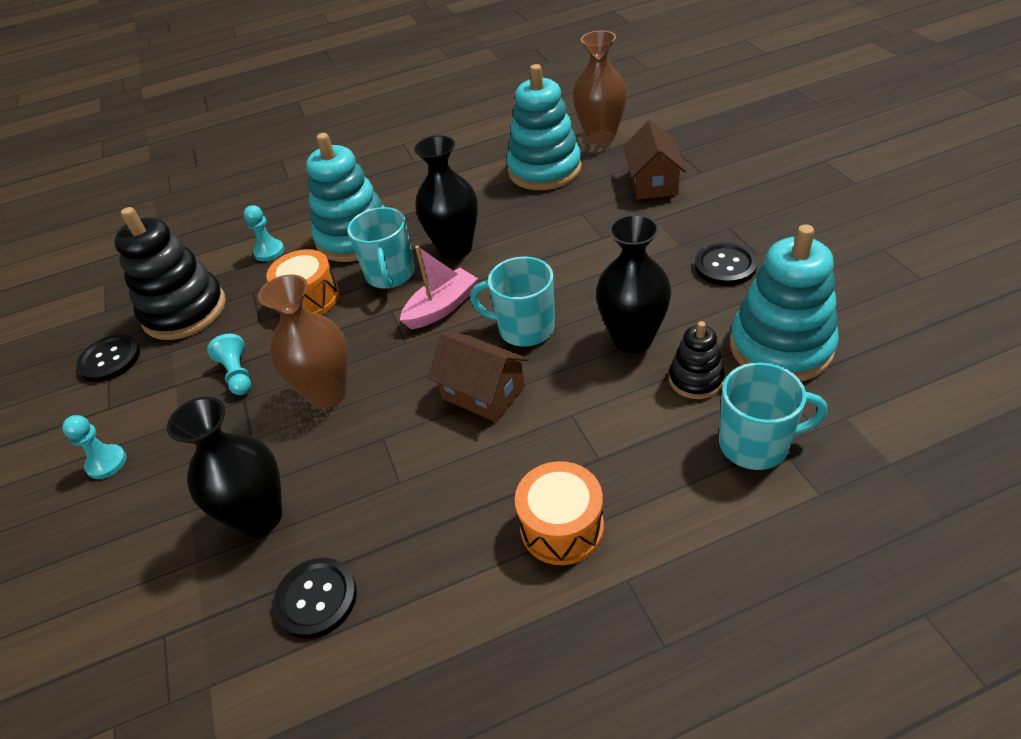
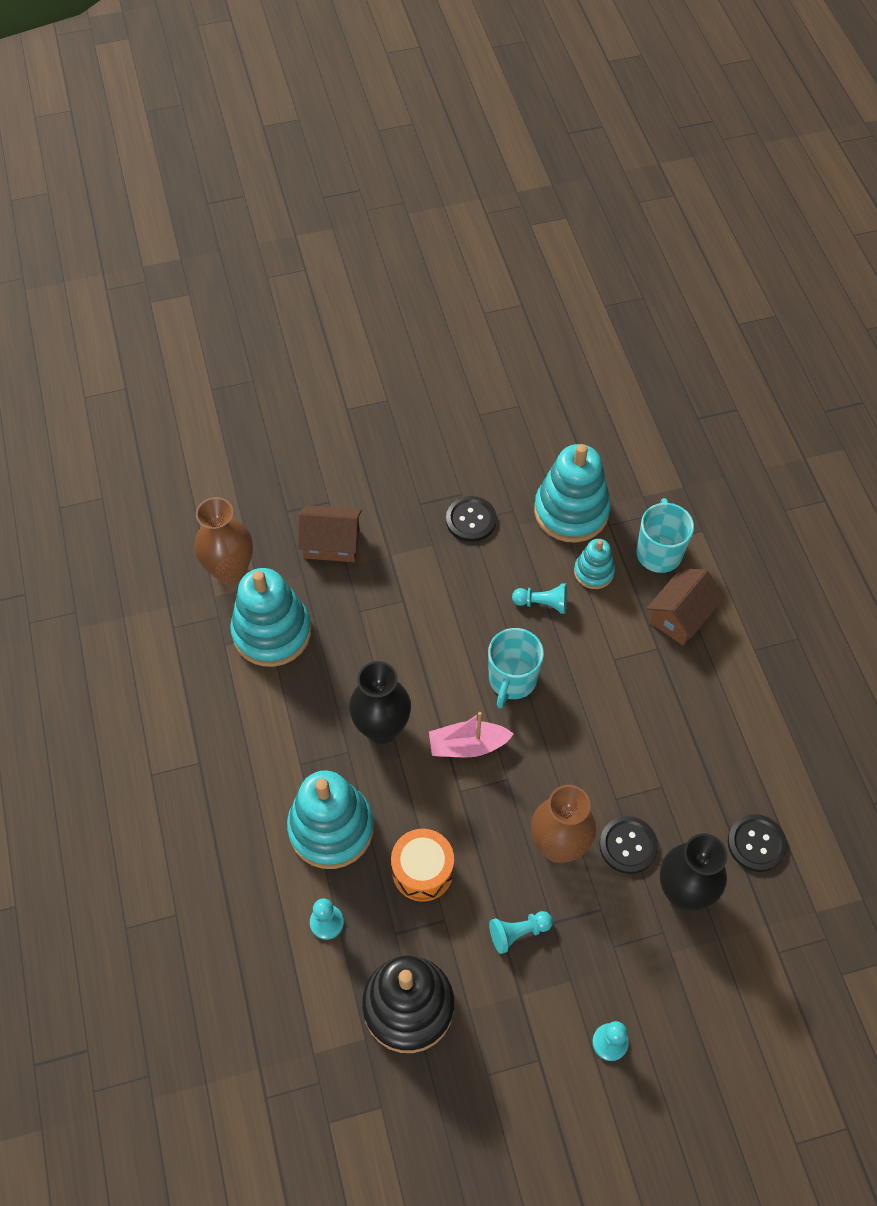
camera: 90 degrees left, 15 degrees up
(110, 360) = (468, 1077): black button -> black button (628, 845)
(390, 275) = (406, 791): turquoise mug -> none
(441, 307) = (467, 746): pink boat -> pink boat turned 60 degrees counterclockwise
(483, 392) = (580, 719): brown house -> brown house (680, 616)
(561, 527) = (713, 680): orange drum -> none
(632, 339) = (542, 603): black vase -> turquoise pawn
(695, 379) = (593, 572): black stacking toy -> turquoise stacking toy

